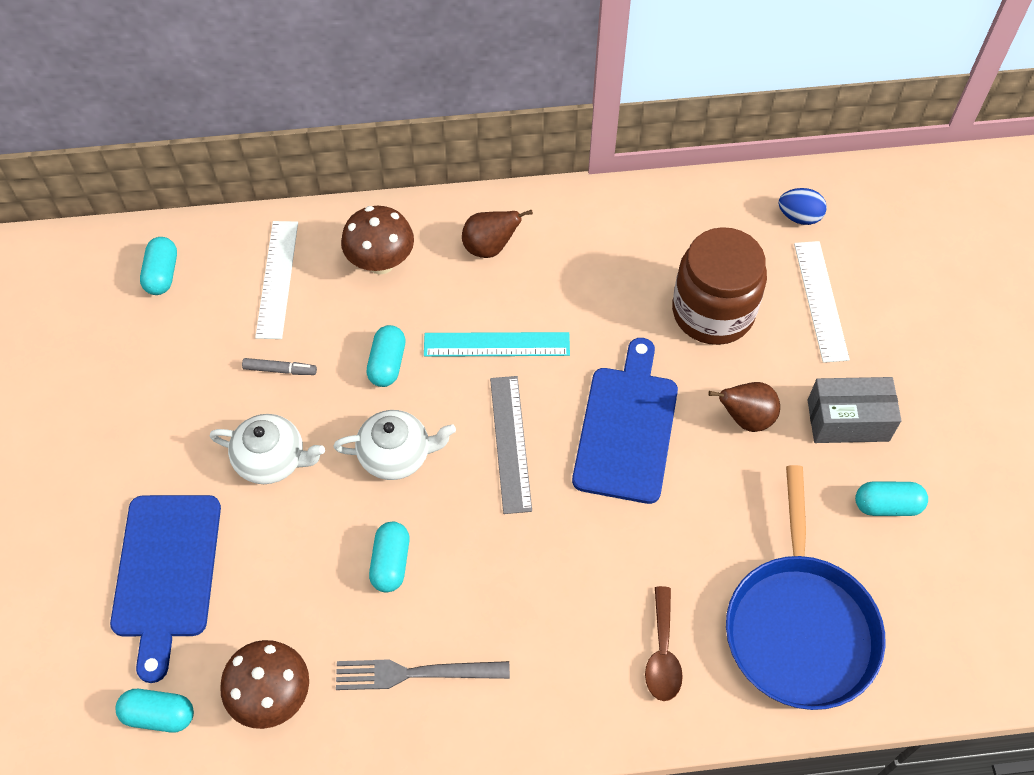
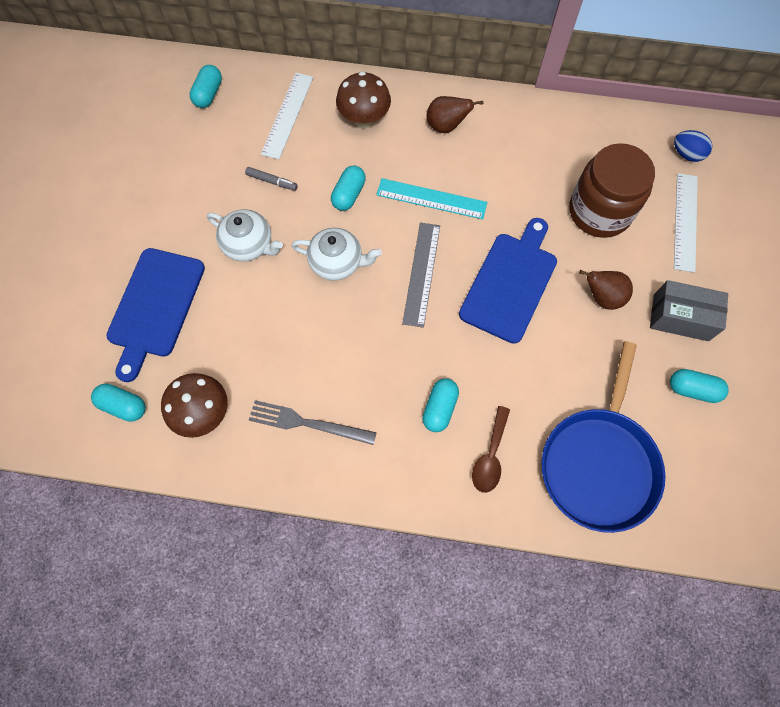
camera: 15 degrees right, 10 degrees up
(391, 563) = (312, 339): turquoise capsule -> turquoise capsule (439, 408)

